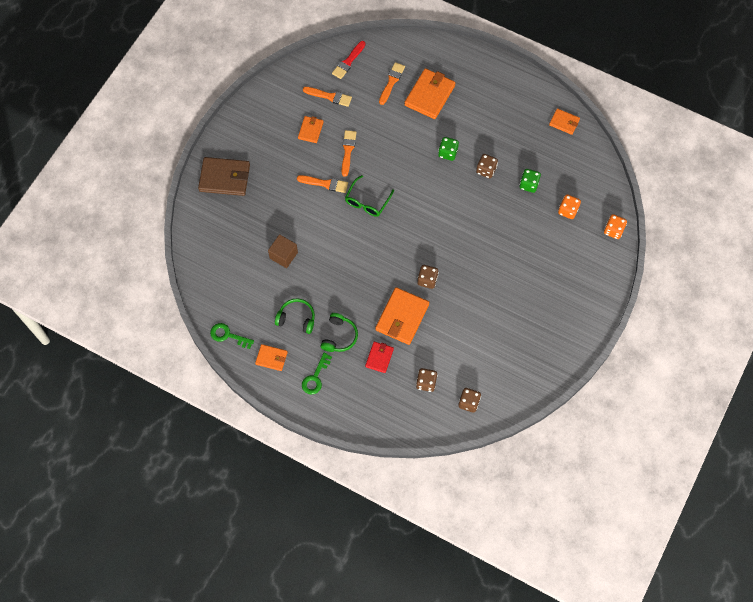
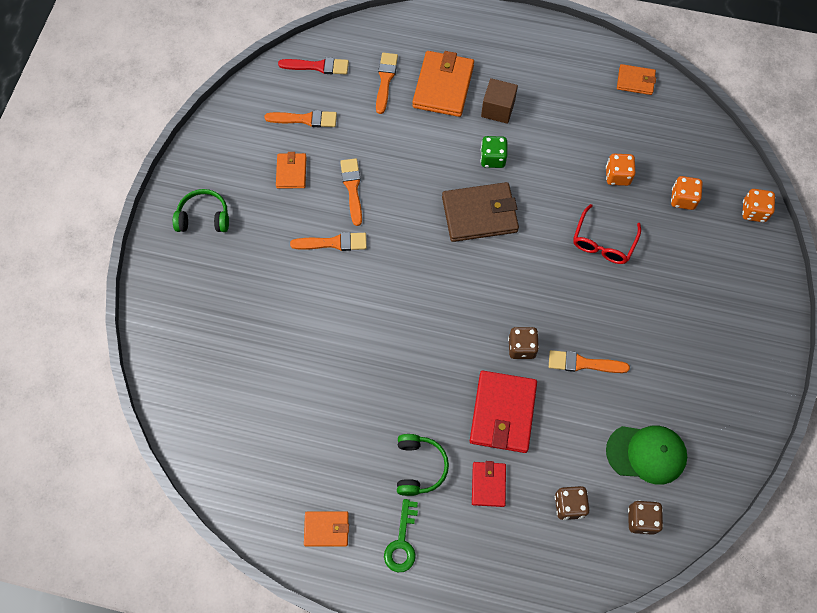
camera: 15 degrees left, 0 degrees up
(224, 178) = (184, 269): brown wallet -> brown wallet (479, 214)
(228, 335) = (250, 510): green key -> none
(283, 255) = (302, 363): brown cube -> brown cube (498, 109)
(296, 318) = (348, 456): green headphones -> green headphones (204, 217)
(348, 62) = (318, 66): red brush -> red brush turned 105 degrees counterclockwise
(367, 201) = (401, 254): green glasses -> none
(402, 317) = (503, 413): orange wallet -> red wallet
(464, 300) = (583, 363): none -> orange brush
(485, 365) = (646, 454): none -> green cap
(486, 170) = (553, 170): brown dice -> none
(503, 226) = (603, 242): none -> red glasses
(528, 184) = (617, 176): green dice -> orange dice

